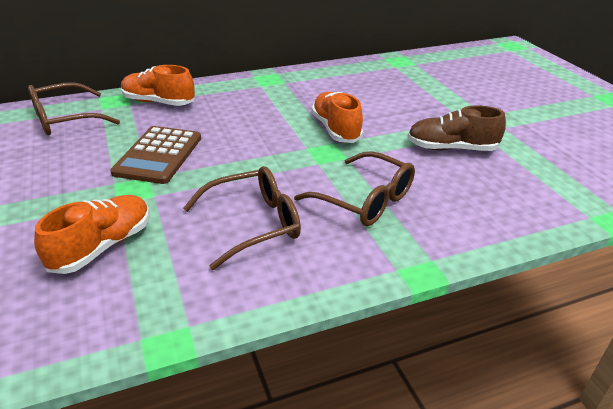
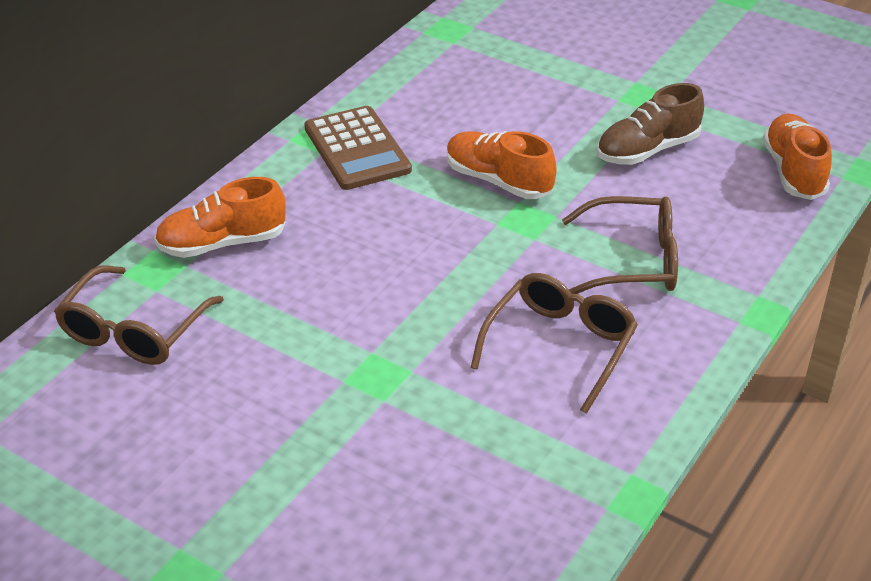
camera: 35 degrees left, 5 degrees up
(102, 246) = (444, 453): orange shoe -> orange shoe (793, 171)
(158, 155) = (341, 319): brown calculator -> brown calculator (357, 149)

